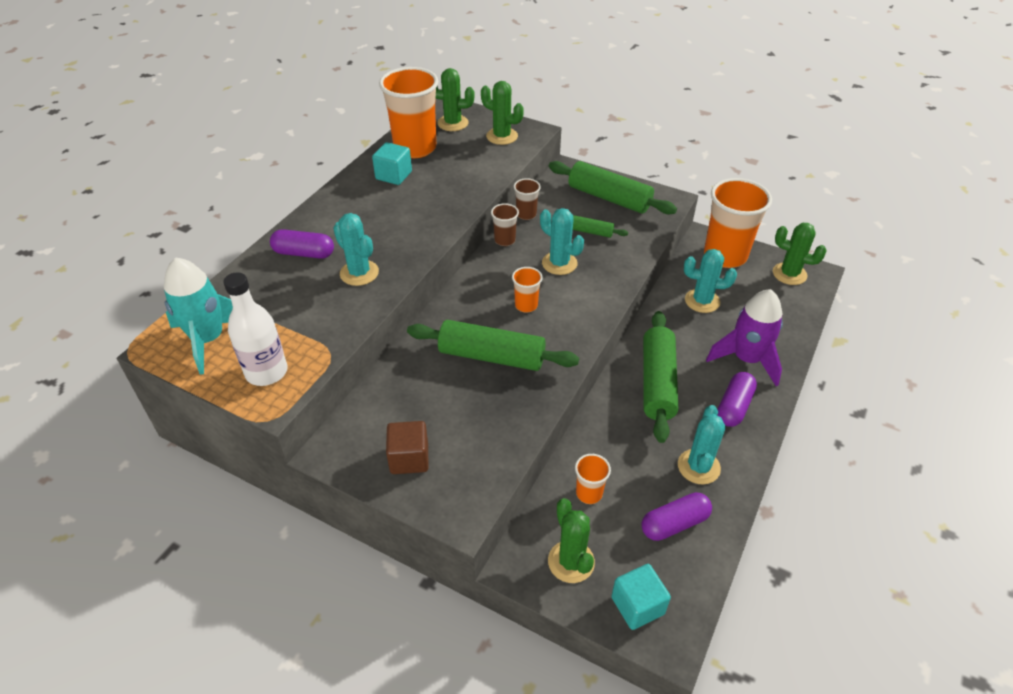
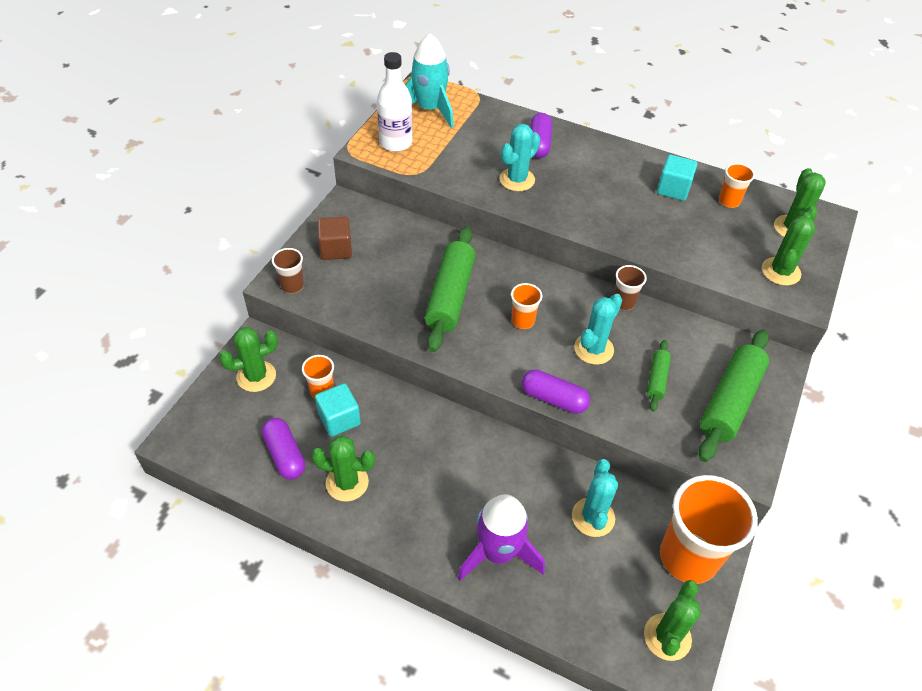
camera: 85 degrees right, 5 degrees up
(415, 148) = (729, 201): orange cup -> orange cup, size x0.46
(526, 214) = (674, 320): brown cup -> brown cup (292, 286)
(637, 605) = (210, 420): turquoise cube -> turquoise cube (339, 419)
(657, 382) = (457, 456): green rolling pin -> none
(698, 467) = (347, 482): turquoise cactus -> green cactus
(734, 406) = (425, 527): purple capsule -> purple capsule (554, 399)

